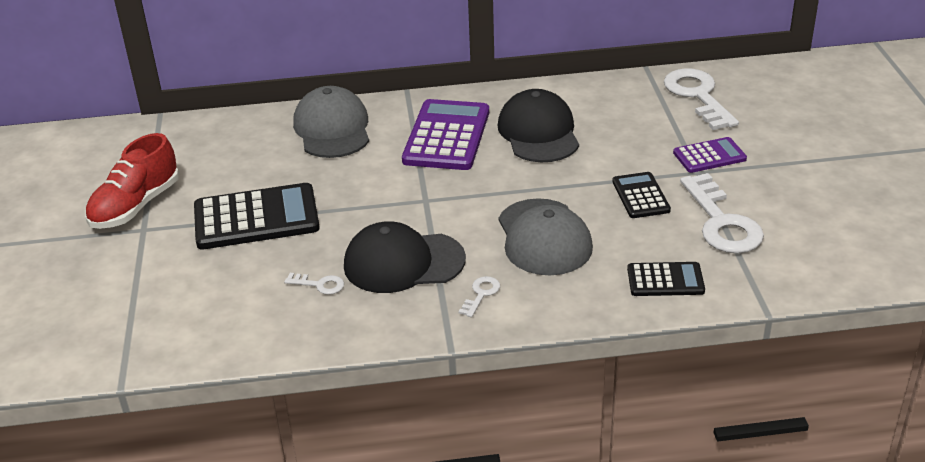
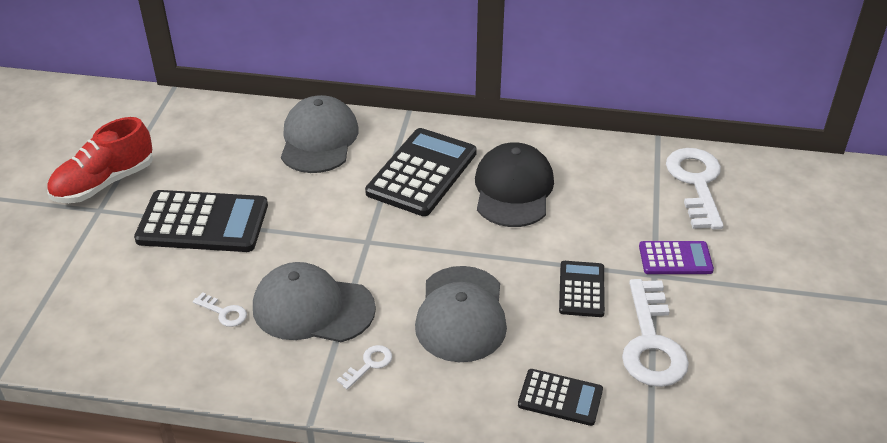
camera: 15 degrees right, 5 degrees up
(403, 263) = (313, 308): black cap -> grey cap
(447, 136) = (422, 173): purple calculator -> black calculator

